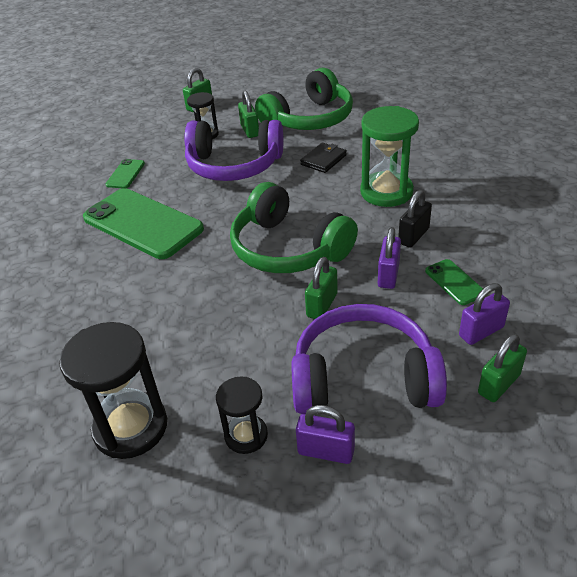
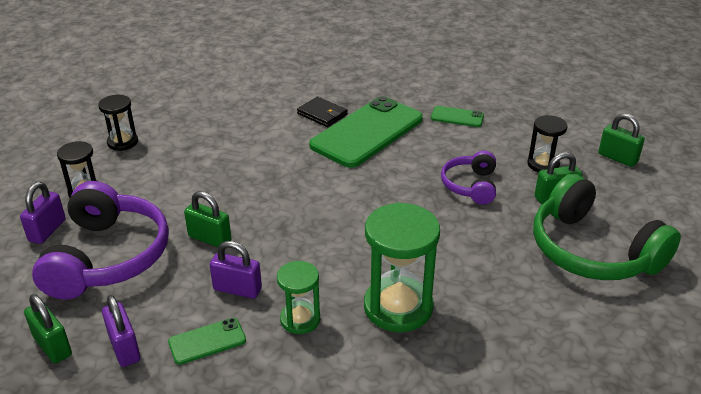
camera: 90 degrees right, 5 degrees down
(130, 427) = (123, 142): black hourglass -> black hourglass, size x0.57
(234, 165) = (470, 185): purple headphones -> purple headphones, size x0.54
(288, 248) = (304, 221): green headphones -> none
(323, 160) = (480, 257): black wallet -> black wallet (322, 114)
(413, 236) = (300, 319): black padlock -> green hourglass

